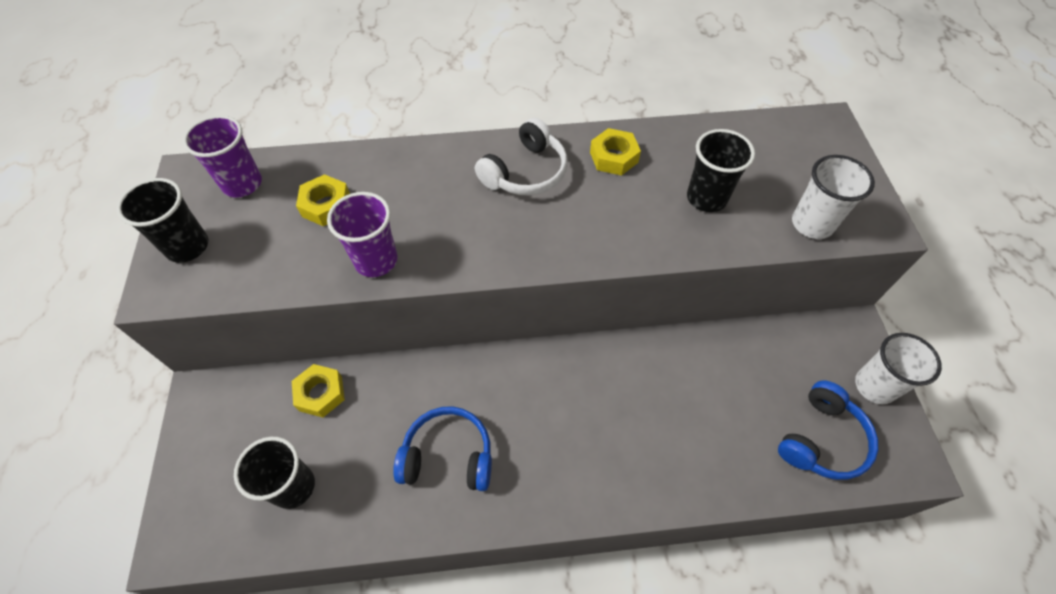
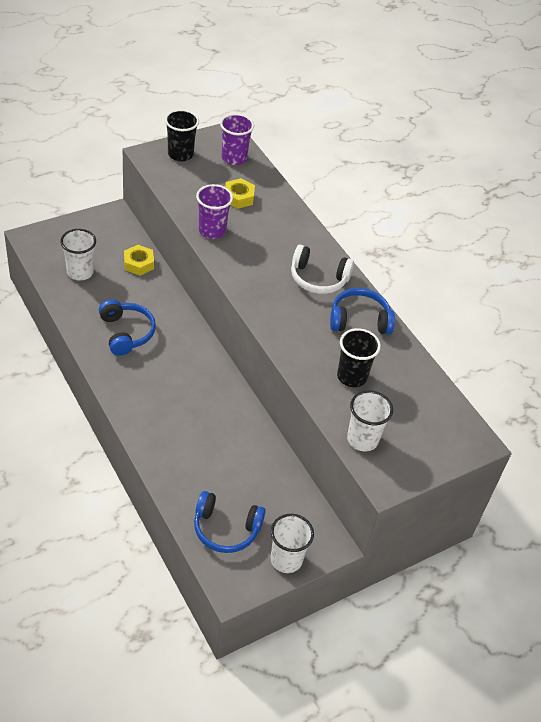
camera: 60 degrees right, 10 degrees down
(293, 486) = (80, 272): black cup -> white cup
(614, 157) = (359, 320): yellow nut -> blue headphones

